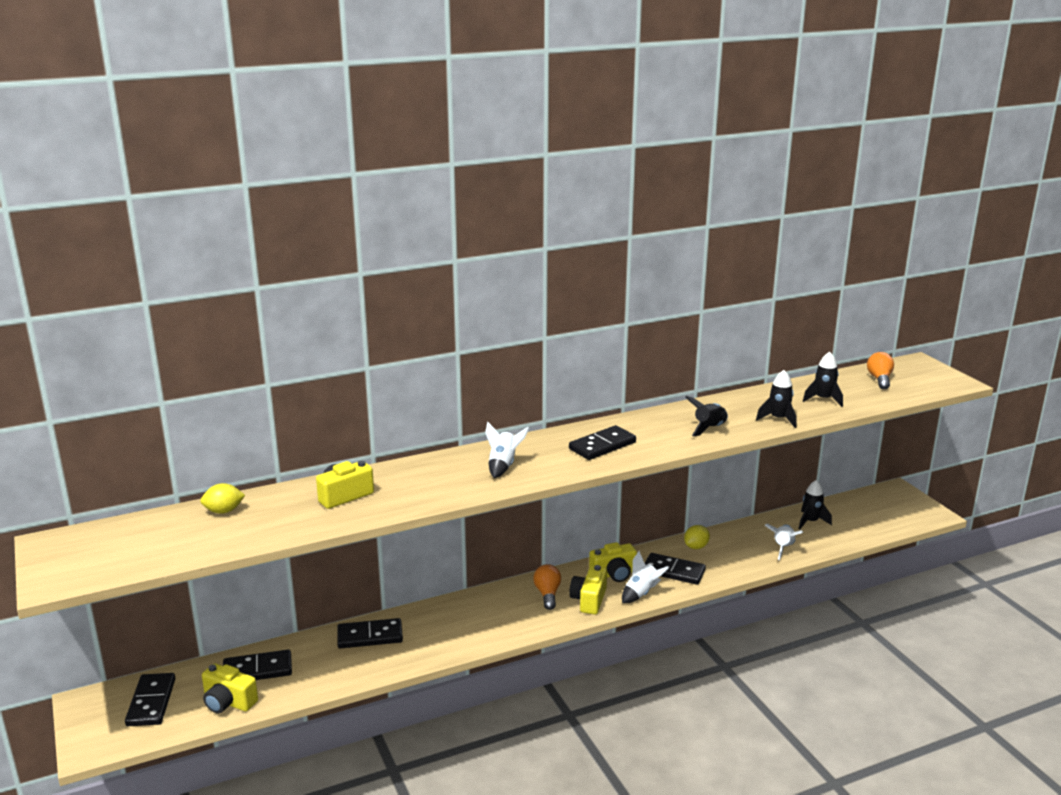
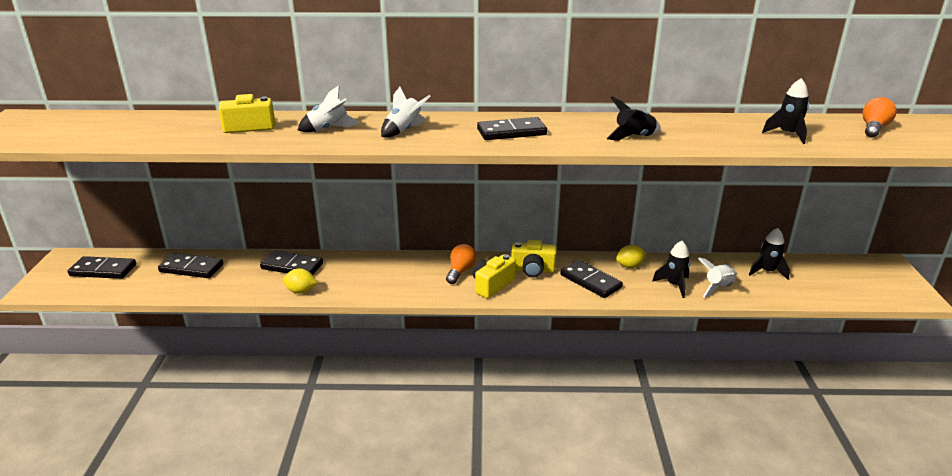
camera: 25 degrees right, 5 degrees up
(151, 702) = (103, 270): black domino -> black domino turned 75 degrees clockwise
(224, 511) = (152, 120): yellow lemon -> yellow lemon (301, 291)
(228, 702) = (149, 285): yellow camera -> none
(641, 593) = (544, 292): white rocket -> white rocket (328, 129)
(778, 419) = (718, 142): black rocket -> black rocket (674, 285)

